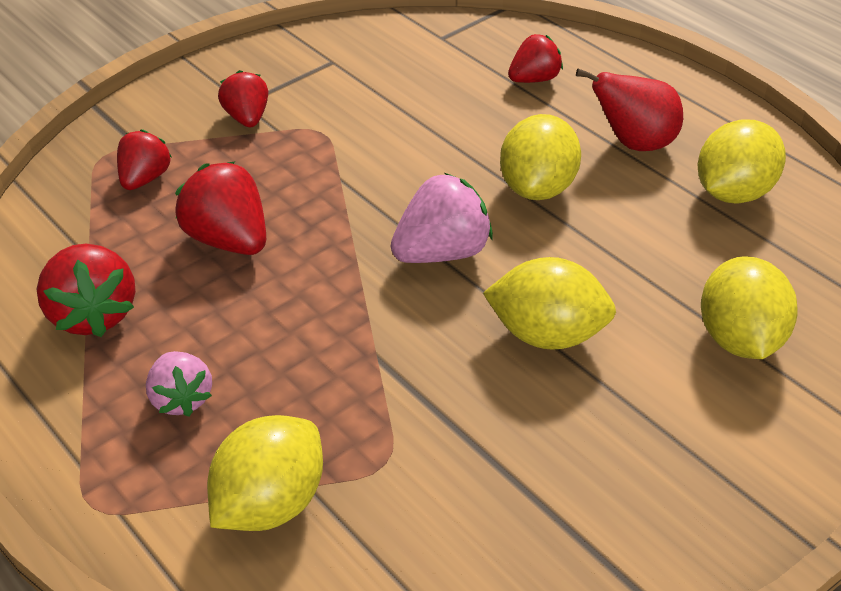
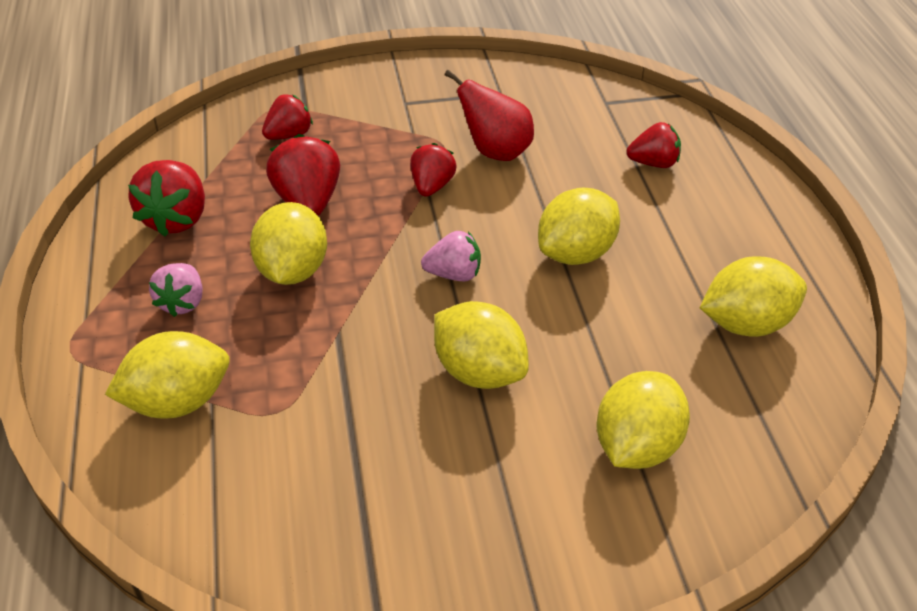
camera: 30 degrees right, 0 degrees up
(247, 118) = (398, 115): red strawberry -> red strawberry (432, 186)
(275, 315) = (292, 271): none -> yellow lemon
(442, 252) = (454, 274): pink strawberry -> pink strawberry, size x0.65
(634, 143) = (693, 248): red pear -> red pear (495, 152)

